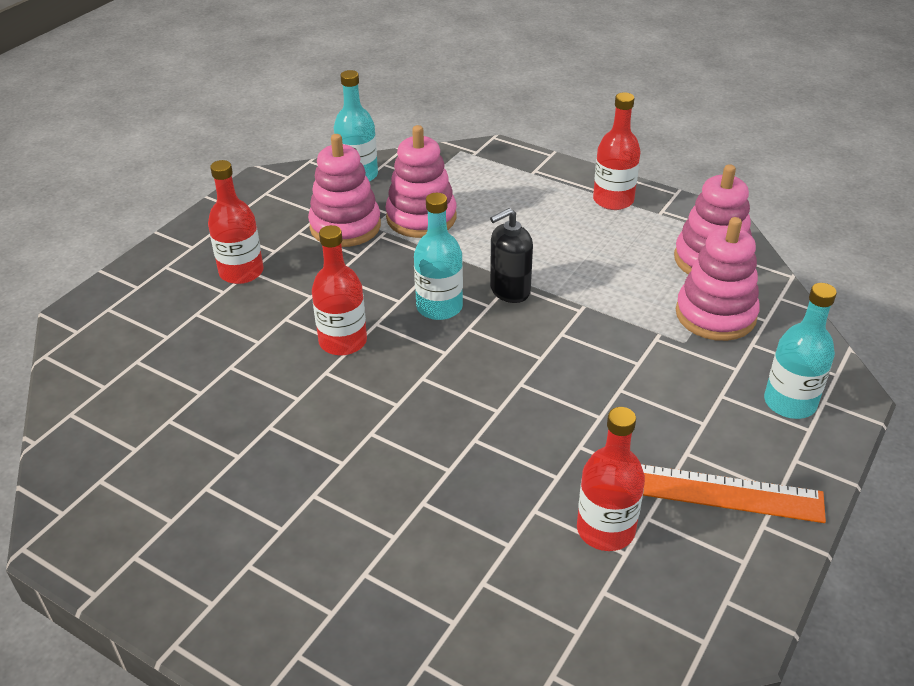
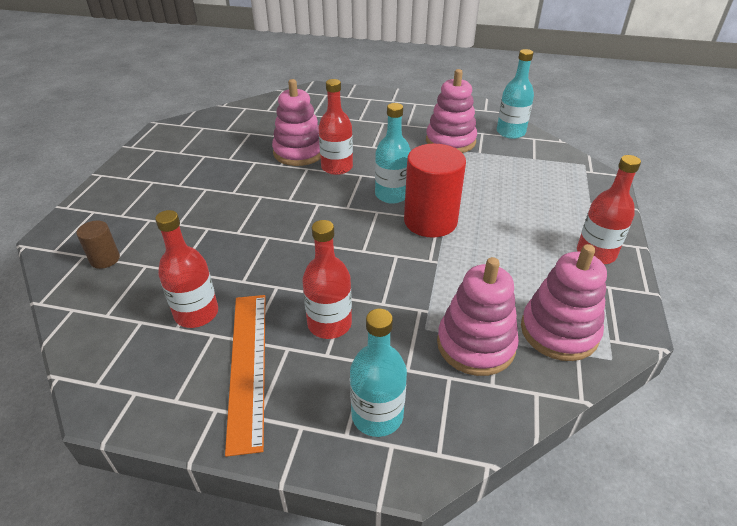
camera: 70 degrees right, 0 degrees up
(241, 272) = (380, 120): red bottle -> red bottle (329, 324)
(421, 218) = (485, 166): pink stacking toy -> pink stacking toy (299, 152)
(447, 634) = (105, 259): none -> brown cylinder
(509, 290) = (430, 221): black soap dispenser -> red cylinder

